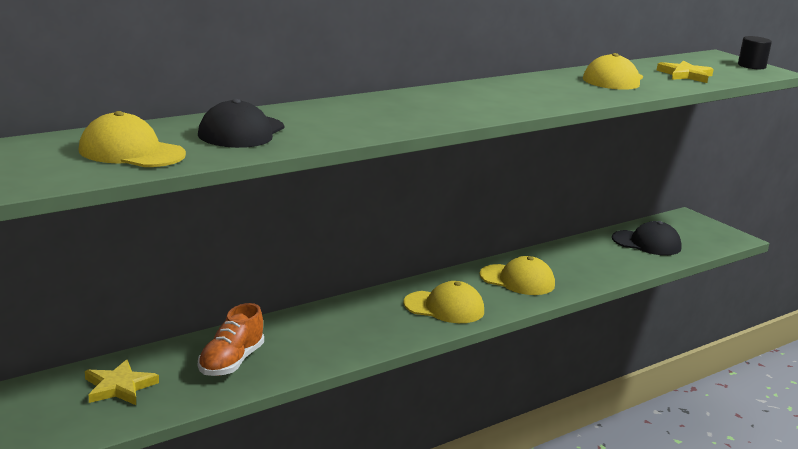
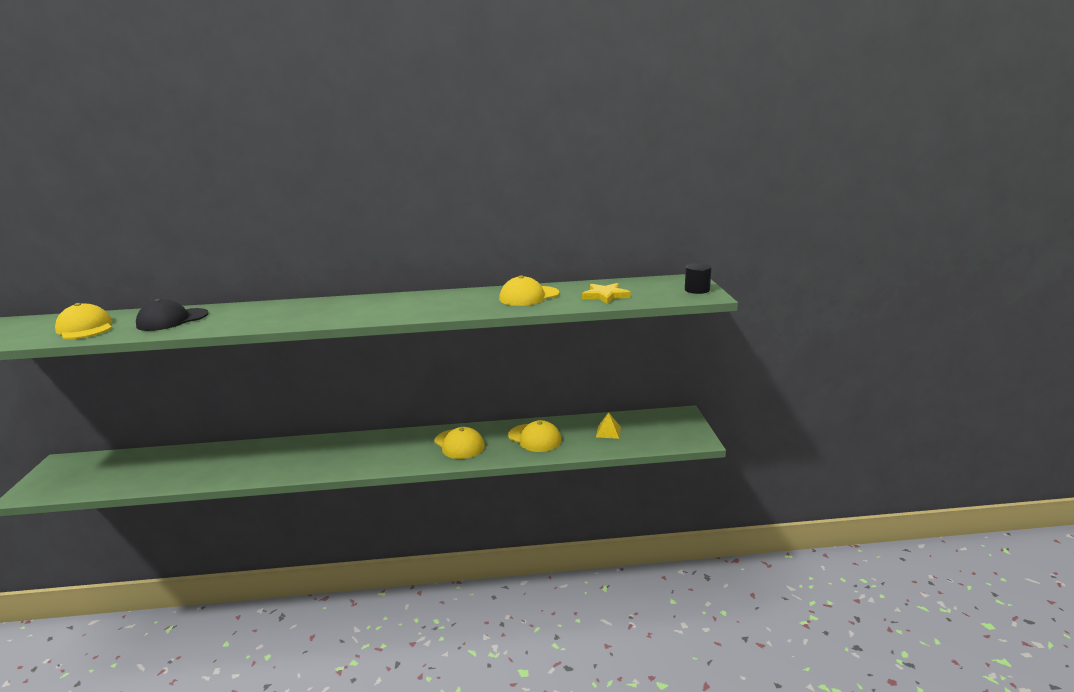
camera: 35 degrees right, 0 degrees up
(119, 387) = (131, 468): yellow star -> none
(231, 362) = (203, 465): orange shoe -> none
(444, 307) = (378, 455): yellow cap -> yellow cap (534, 438)
(646, 243) = (608, 432): black cap -> yellow pyramid

